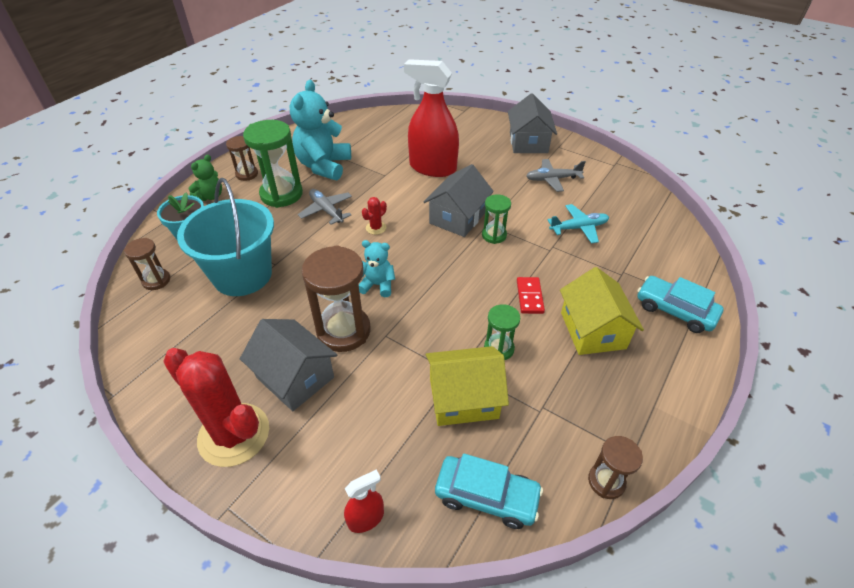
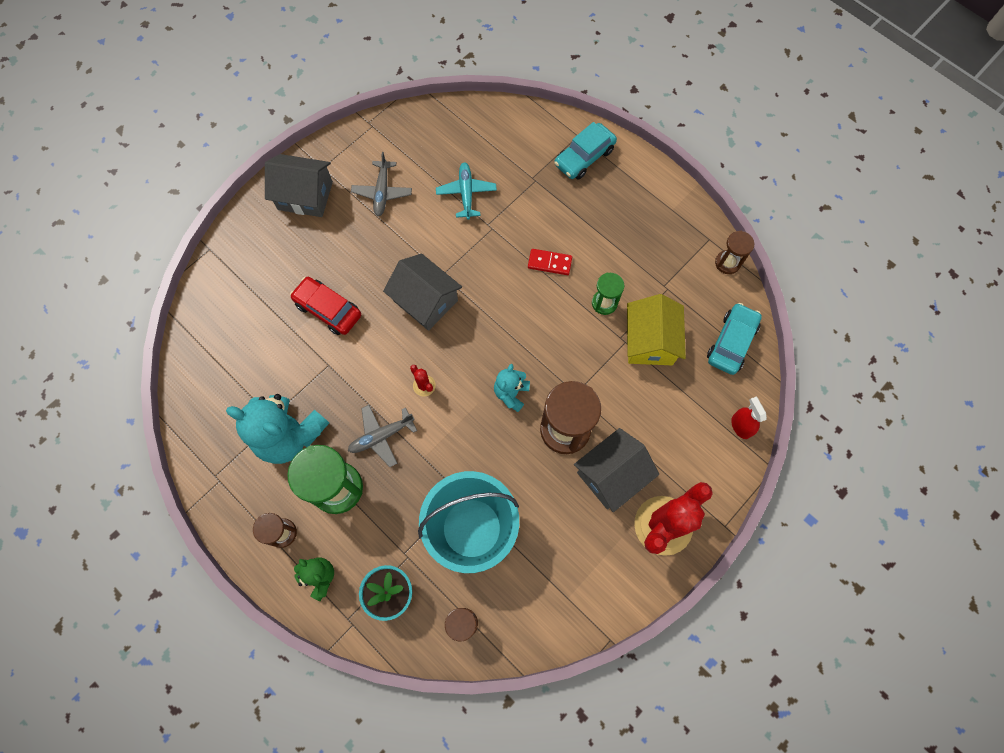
camera: 80 degrees left, 25 degrees up
(432, 168) = (328, 309): red spray bottle -> red car
(494, 235) = (461, 272): green hourglass -> none
(592, 330) = (595, 226): yellow house -> none

